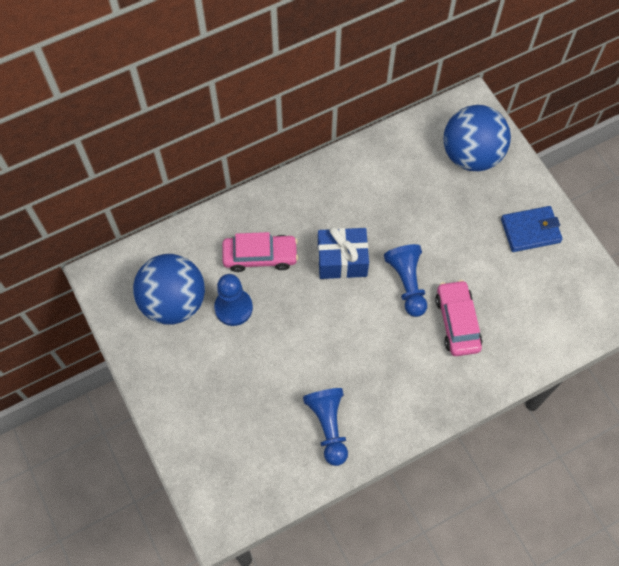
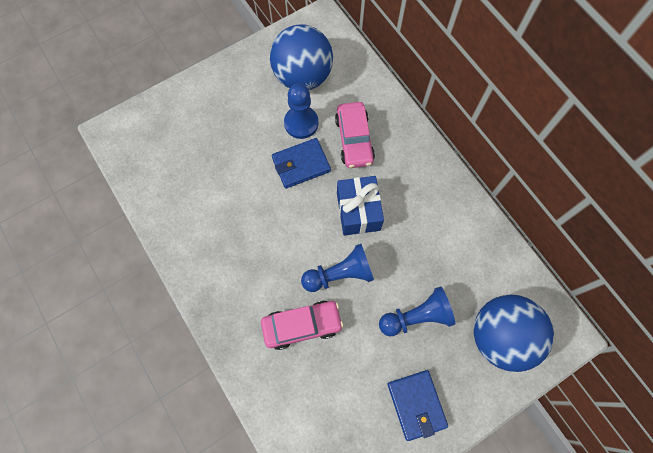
camera: 85 degrees right, 5 degrees up
(283, 311) = (301, 164): none -> blue wallet
(328, 426) = (193, 211): blue pawn -> blue pawn (417, 317)

